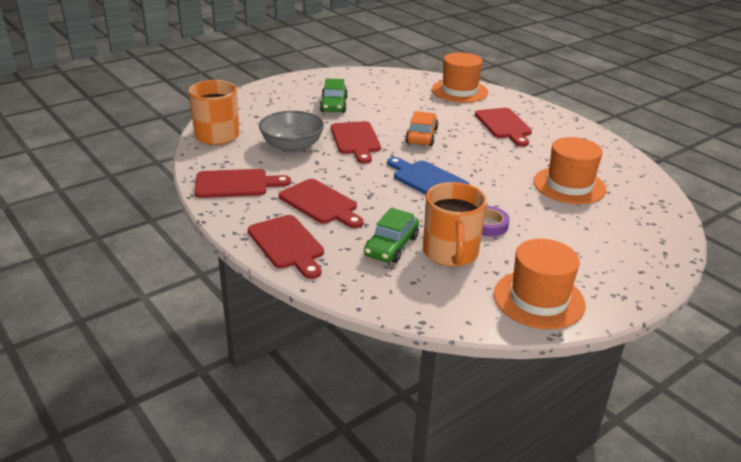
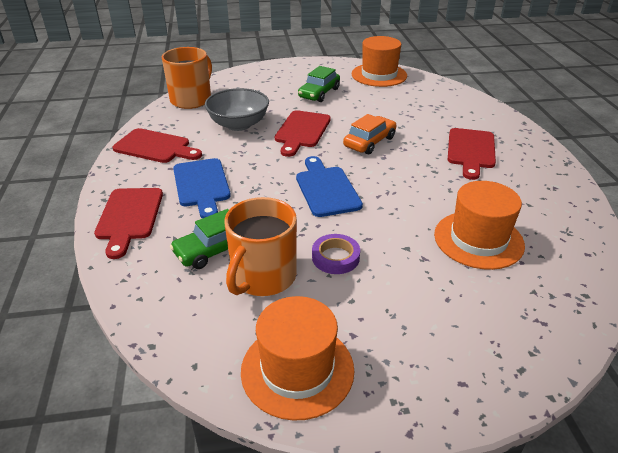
camera: 30 degrees right, 5 degrees up
(321, 204) = (202, 185): red cutting board -> blue cutting board
(459, 91) = (459, 104): orange hat -> orange hat (379, 75)

